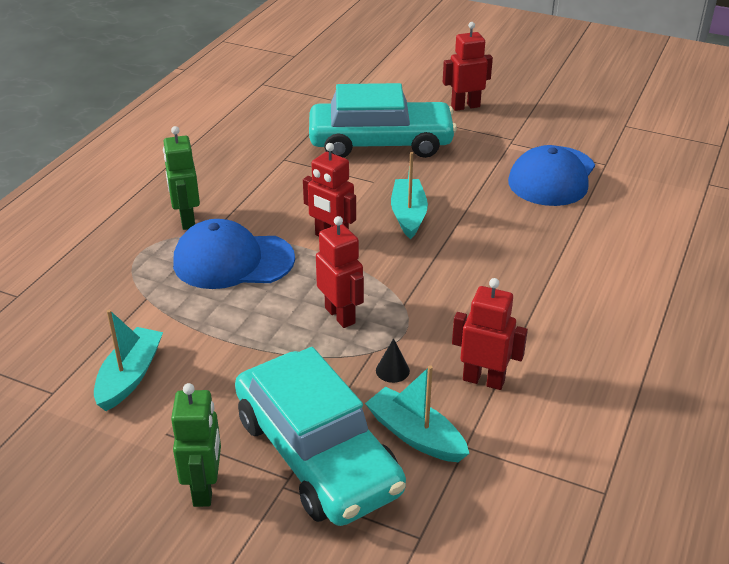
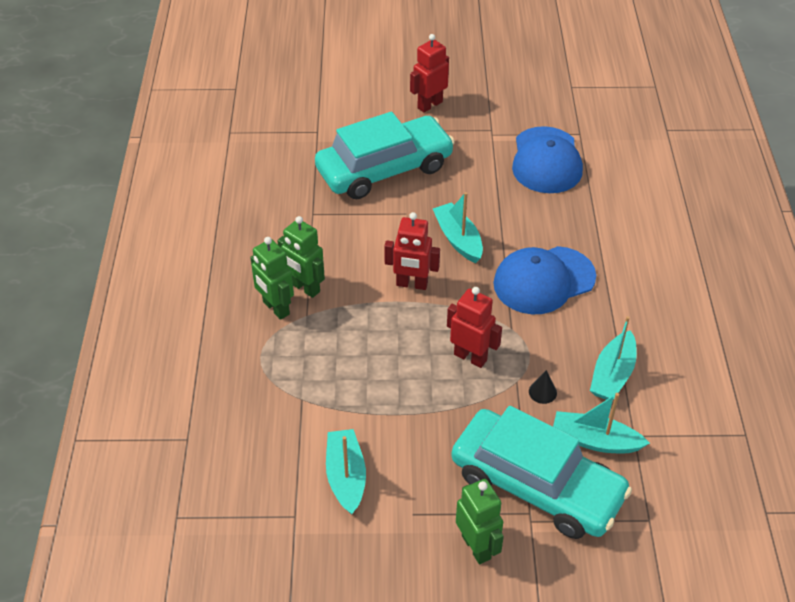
camera: 25 degrees left, 10 degrees up
(227, 212) = (305, 288): none -> green robot
(233, 261) = (347, 336): blue cap -> blue cap (543, 280)
(483, 380) = (612, 375): red robot -> turquoise boat

